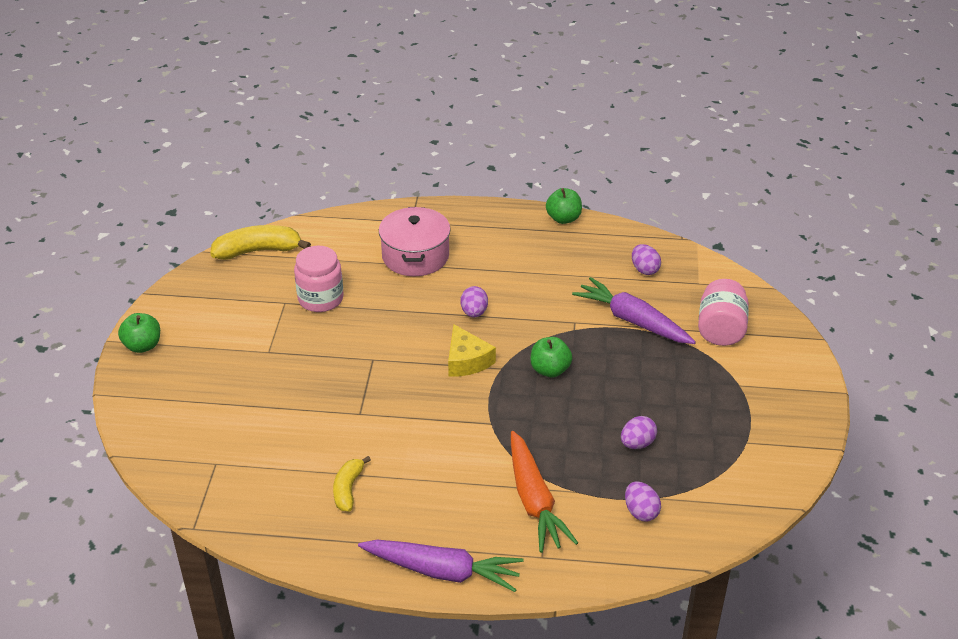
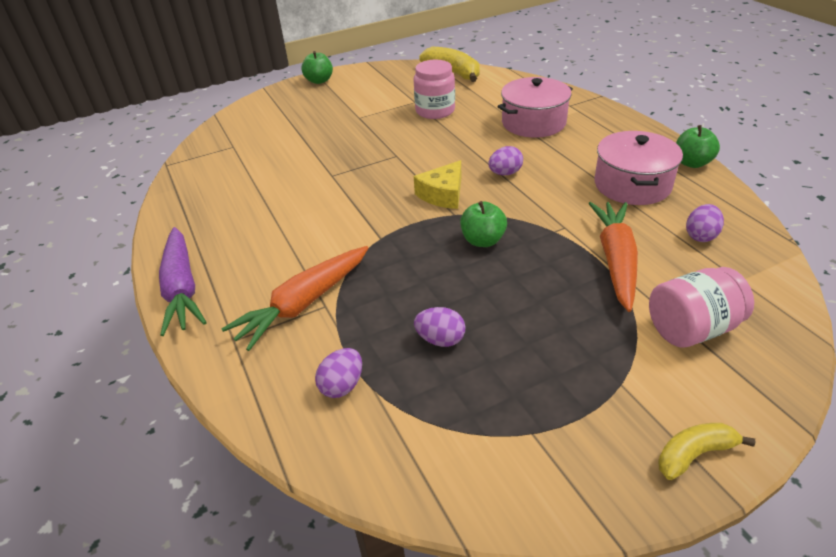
camera: 60 degrees right, 0 degrees up
(348, 489) = (246, 205): yellow banana -> yellow banana (694, 454)
(559, 261) = (632, 185): none -> pink pot
(633, 320) = (616, 260): purple carrot -> orange carrot

